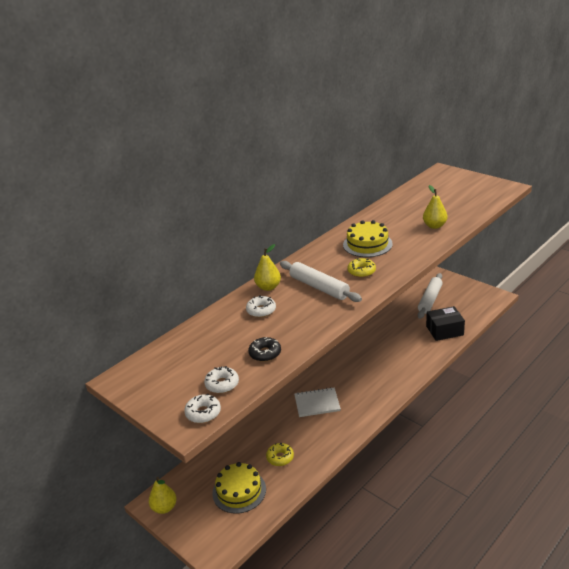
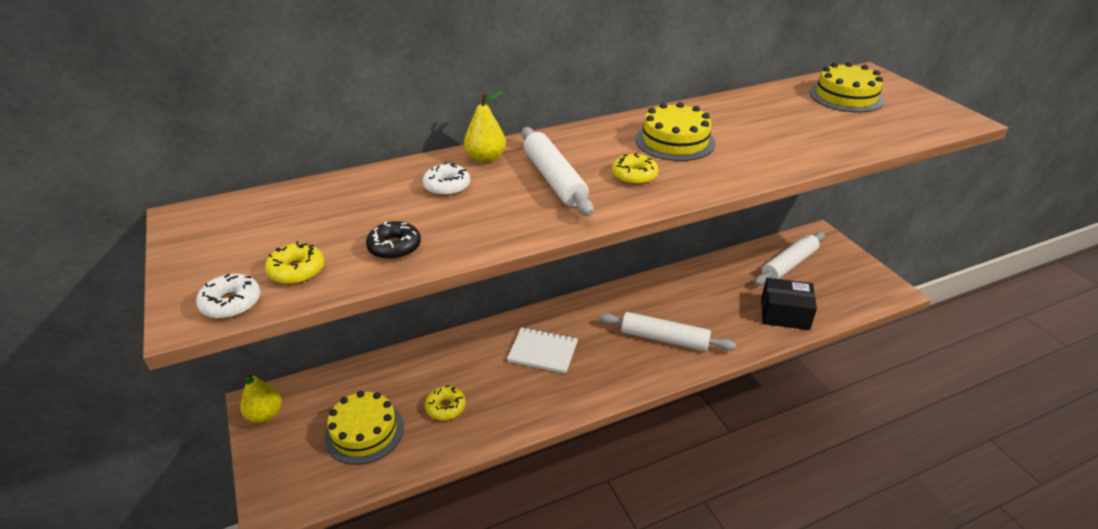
camera: 20 degrees right, 5 degrees up
(222, 384) = (297, 271): white donut -> yellow donut
(385, 369) = (664, 339): none -> white rolling pin
(434, 226) = (799, 143): yellow pear -> none
(440, 189) = (846, 96): none -> yellow cake

